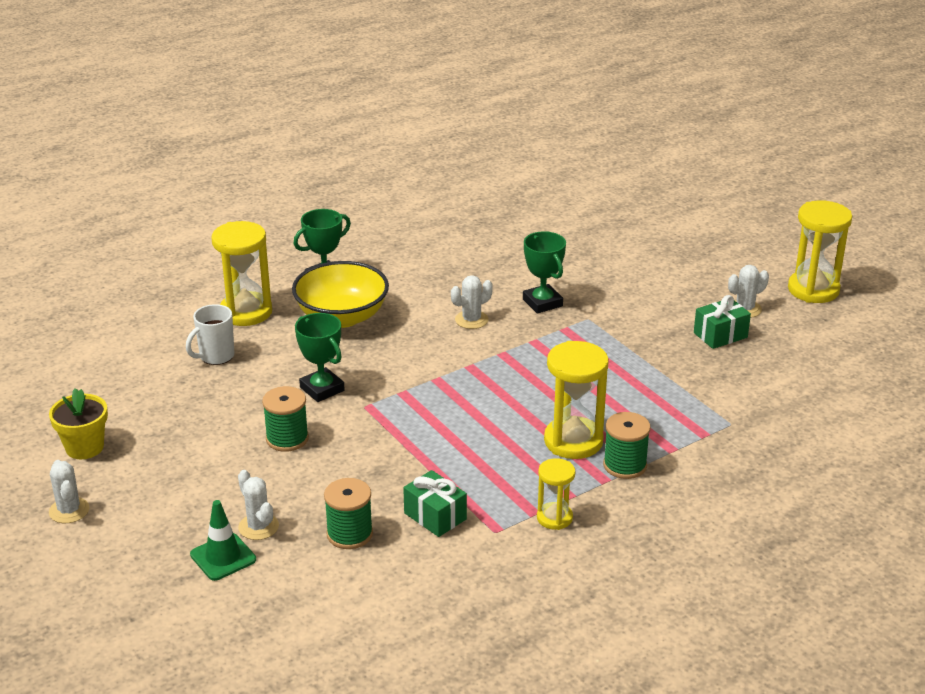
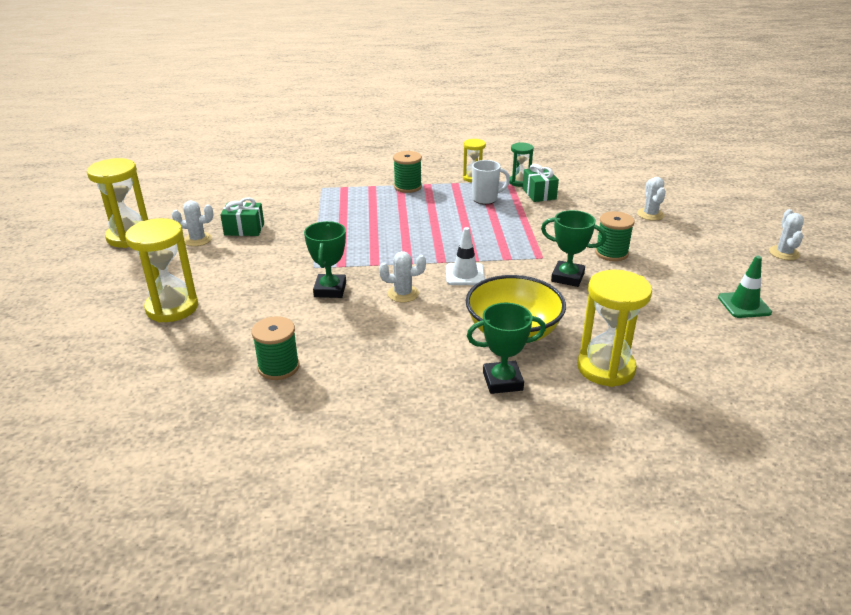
camera: 150 degrees left, 0 degrees up
(84, 447) = (777, 289): yellow flower pot -> none
(215, 356) = (650, 330): white mug -> white mug (486, 199)
(223, 557) = (677, 207): green traffic cone -> green traffic cone (744, 305)
(322, 389) = (567, 277): green trophy -> green trophy turned 60 degrees counterclockwise
(349, 534) = (595, 199): green spool -> green spool (278, 367)
(431, 358) = (465, 274): none -> white traffic cone
(480, 533) = (519, 182): none -> green hourglass
(573, 441) = (422, 203): yellow hourglass -> yellow hourglass (172, 308)

